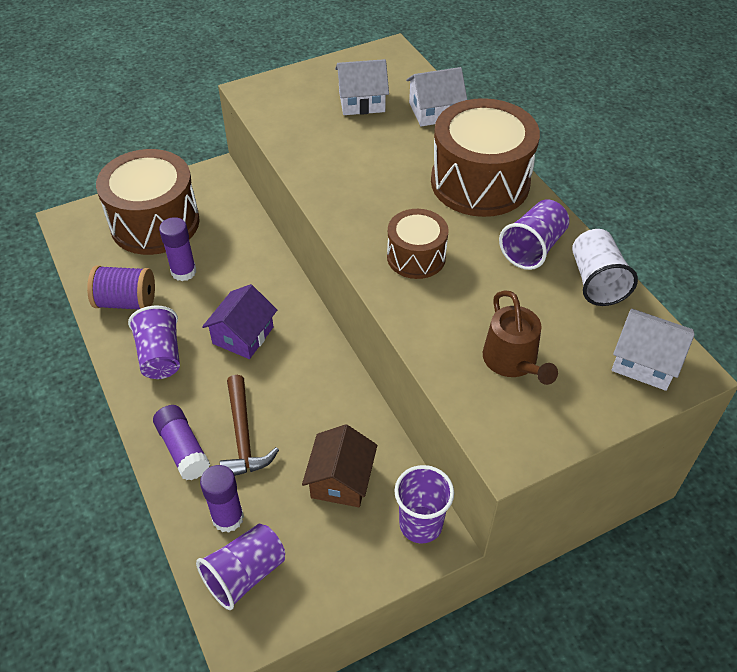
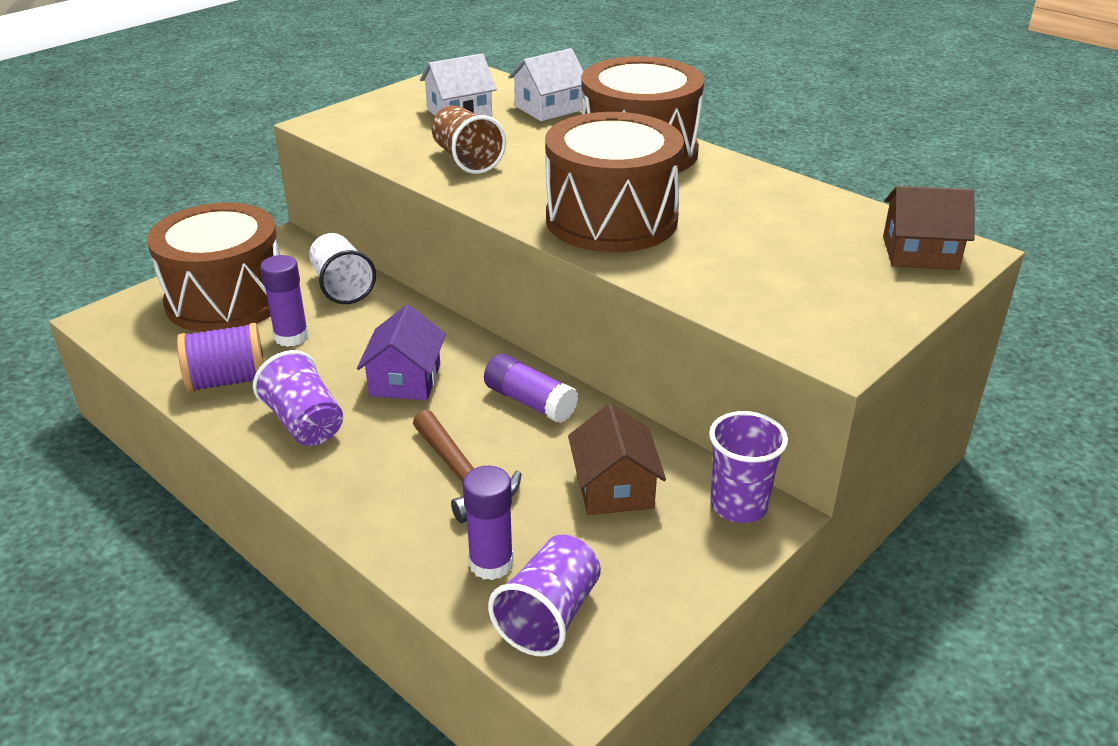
camera: 20 degrees left, 15 degrees down
(183, 449) = (389, 508): purple glue stick -> purple glue stick (530, 402)
(340, 160) = (467, 159): none -> brown cup
(416, 257) = (611, 219): brown drum -> brown drum, size x1.82
(513, 361) = (783, 280): brown watering can -> none
(533, 248) = (734, 190): purple cup -> none
(596, 281) = (820, 203): white cup -> white cup (342, 287)
(645, 362) = (920, 253): white house -> brown house

